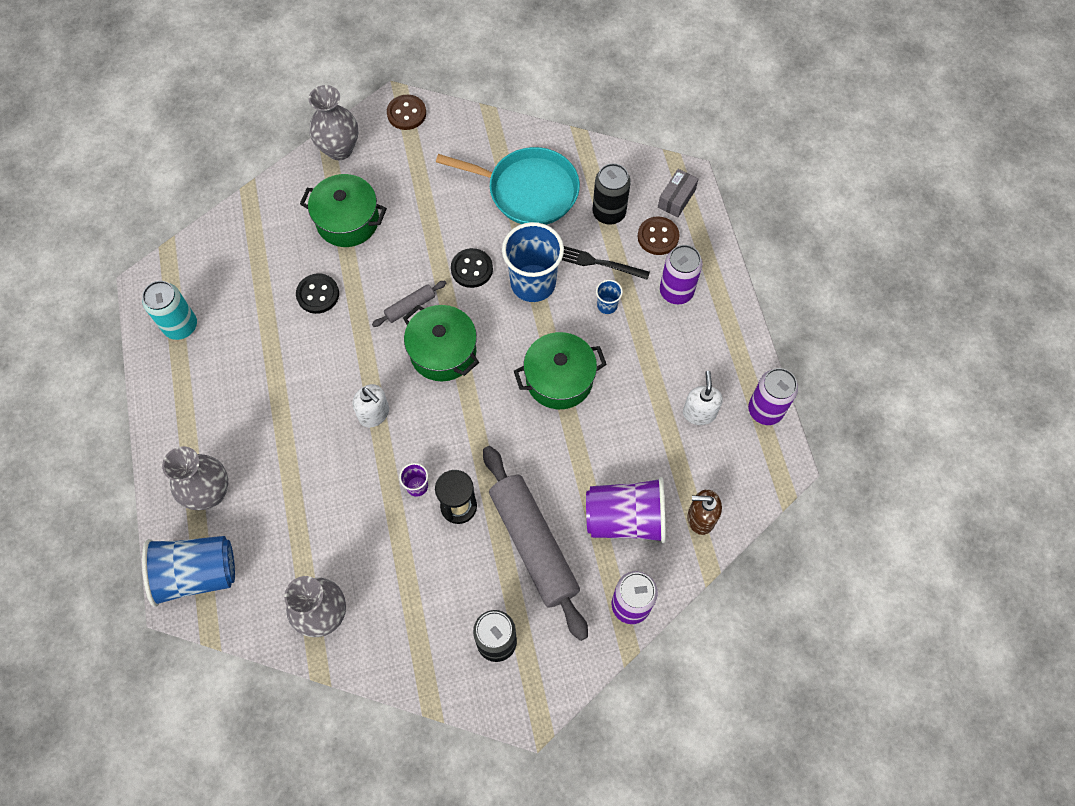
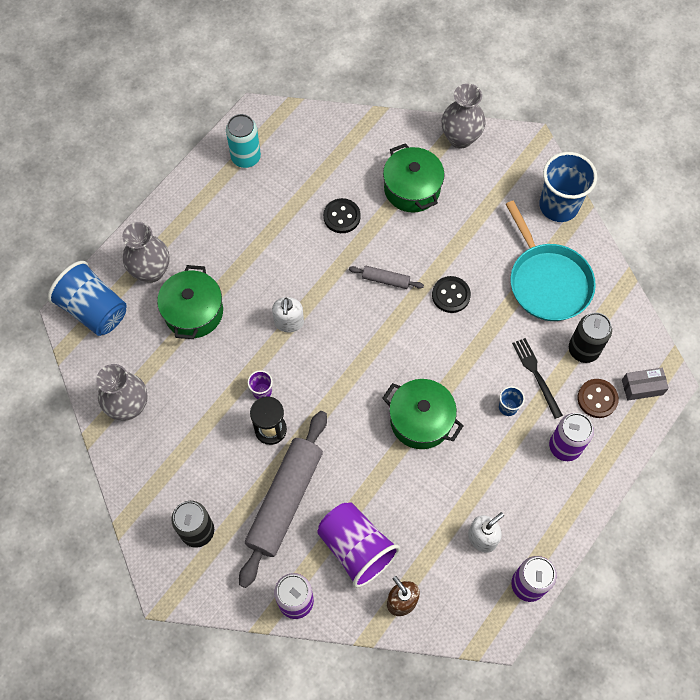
camera: 50 degrees right, 0 degrees up
(406, 113) = (529, 155): brown button -> none
(443, 352) = (372, 328): green pot -> green pot (193, 312)
(533, 283) = (478, 343): blue cup -> blue cup (558, 206)

